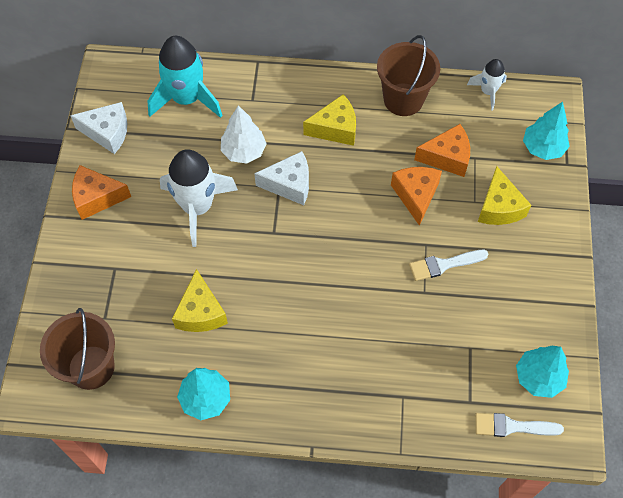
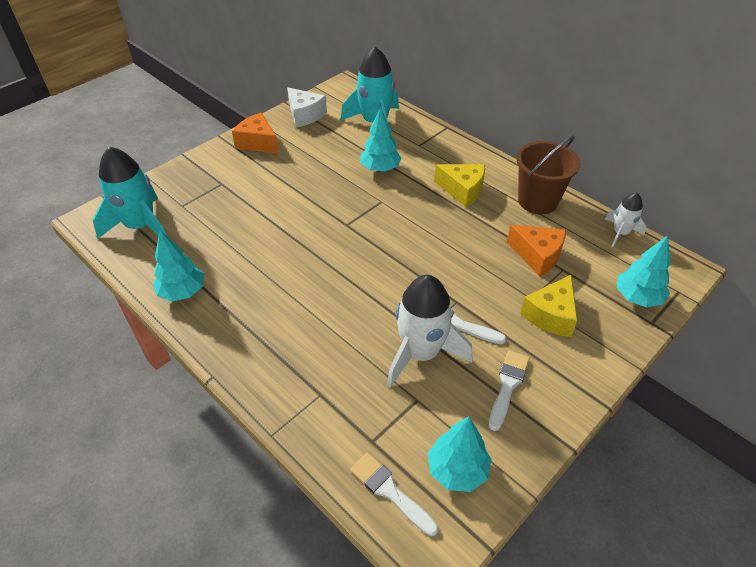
camera: 40 degrees right, 15 degrees down
(91, 367) = (141, 226): brown bucket -> turquoise rocket
(197, 207) = (312, 181): white rocket -> white rocket (421, 353)
(200, 312) = (242, 240): yellow cheese -> none
(244, 151) = (380, 169): white tree -> turquoise tree
(289, 184) = (391, 204): white cheese -> none
(416, 195) = (483, 265): orange cheese -> none
(518, 289) = (508, 386): none -> white brush

